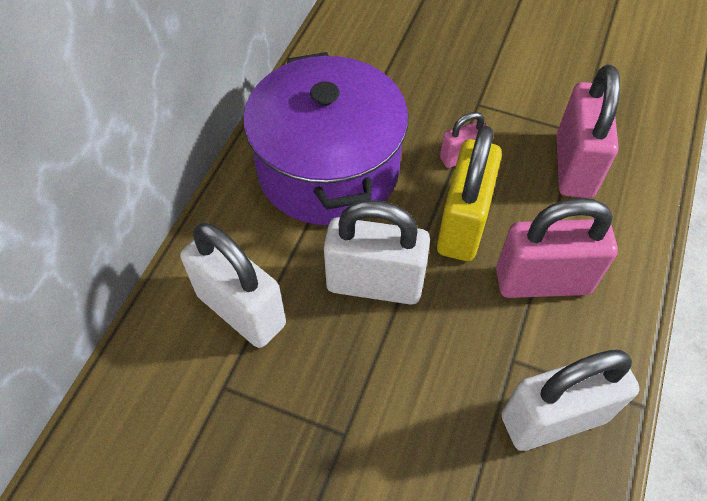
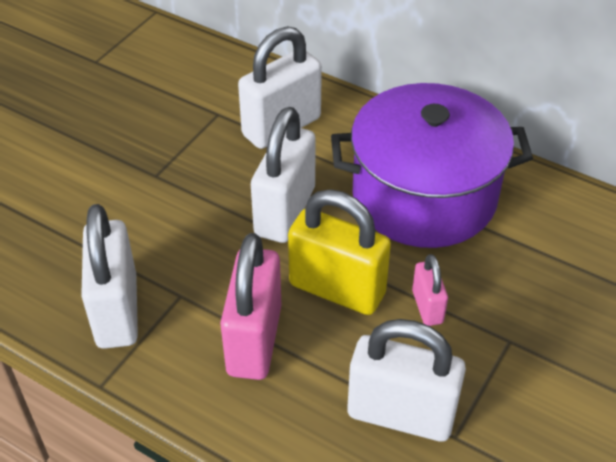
camera: 100 degrees right, 10 degrees down
(574, 166) = (400, 414): pink padlock -> white padlock

